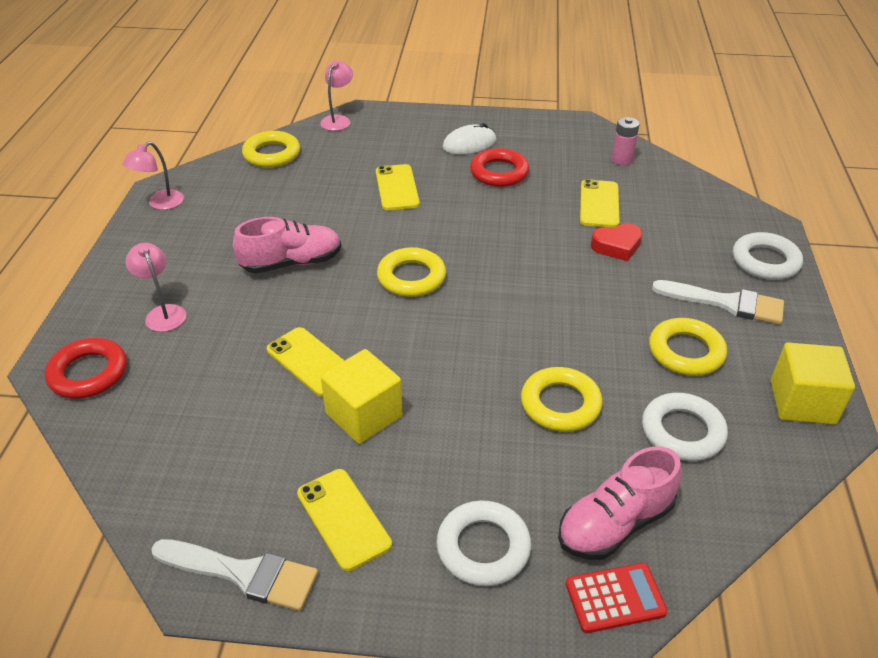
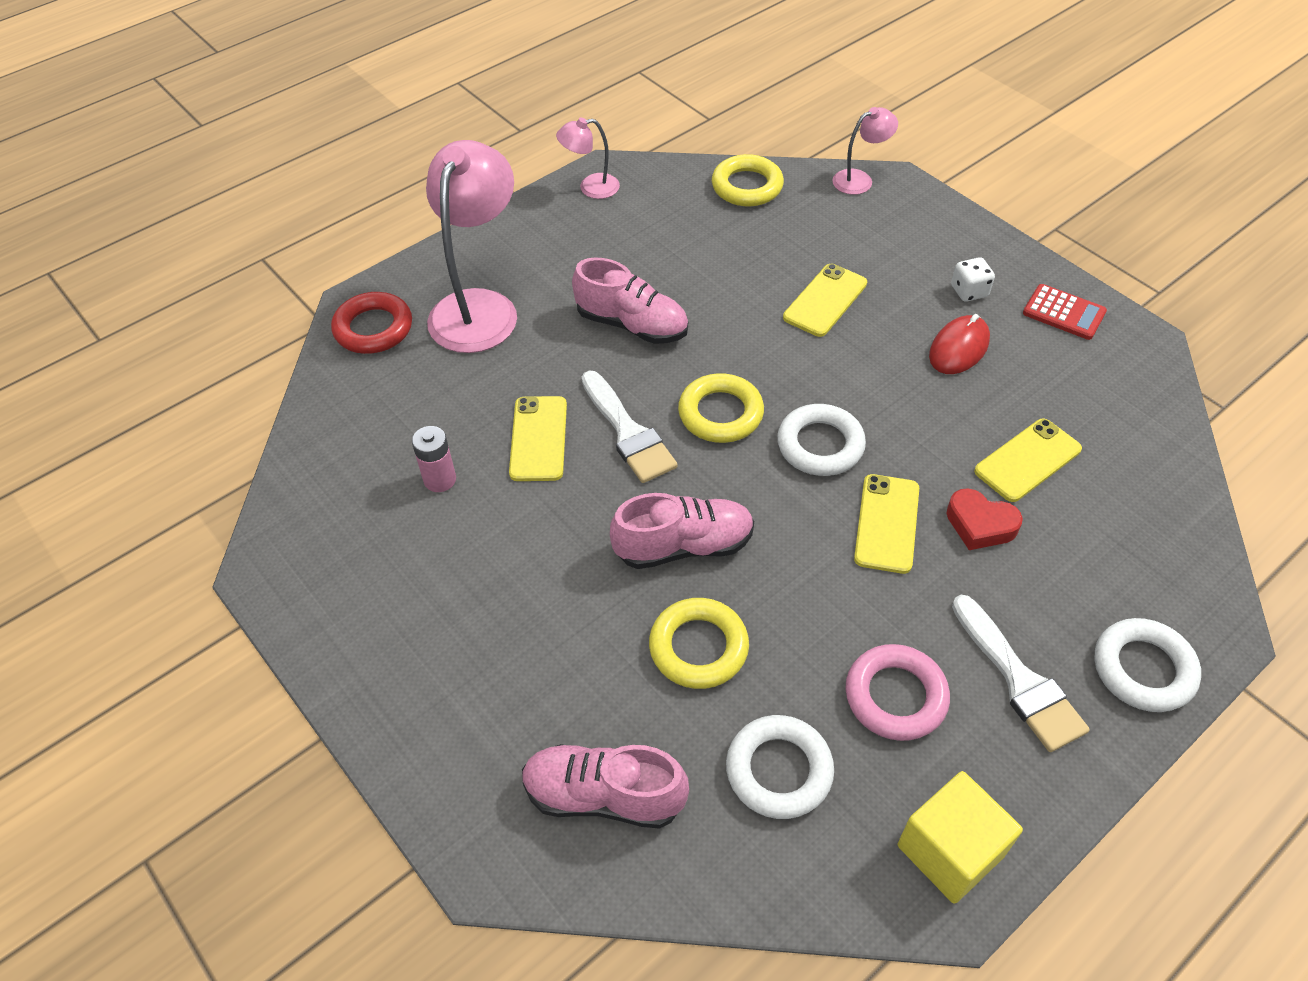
camera: 45 degrees right, 10 degrees up
(163, 313) = (479, 307): pink lamp -> pink lamp, size x2.04
(243, 574) = (299, 586): white brush -> white brush (628, 432)
(343, 519) = (408, 601): yellow phone -> yellow phone (886, 523)
(364, 415) = (524, 522): yellow cube -> none
(469, 144) = (969, 291): white mouse -> white dice
(482, 359) = (683, 546): none -> pink shoe
(483, 547) = (477, 717): white ring -> white ring (820, 445)
(499, 172) = (958, 348): red ring -> red mouse
(615, 598) = (523, 854): red calculator -> red calculator (1064, 313)
(622, 160) = (1133, 421): pink battery -> pink battery (440, 479)
(686, 352) = (895, 696): yellow ring -> pink ring

